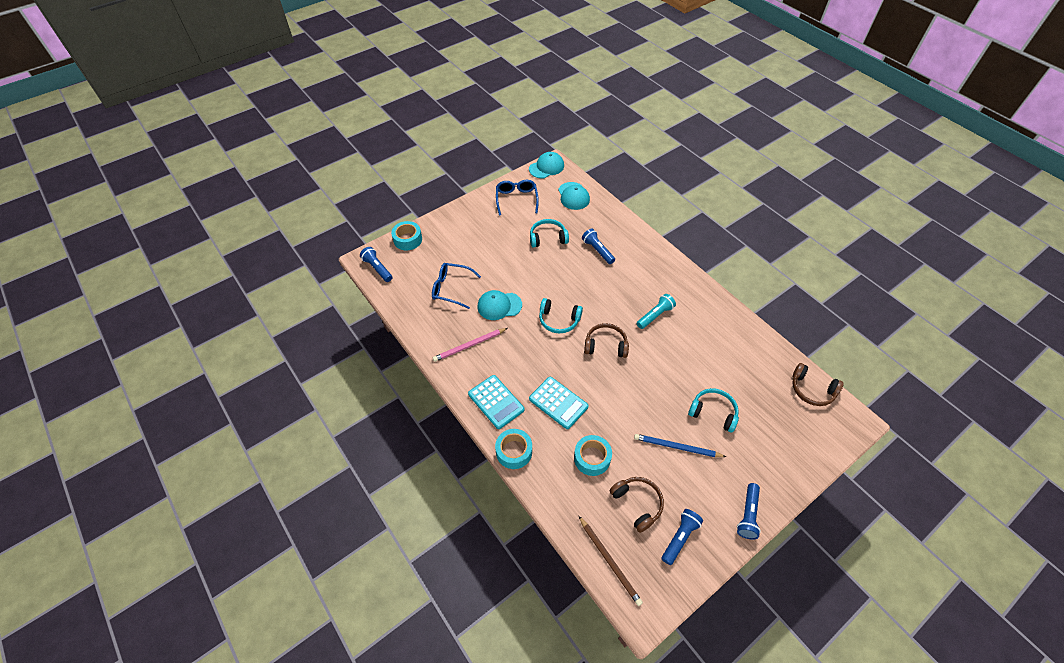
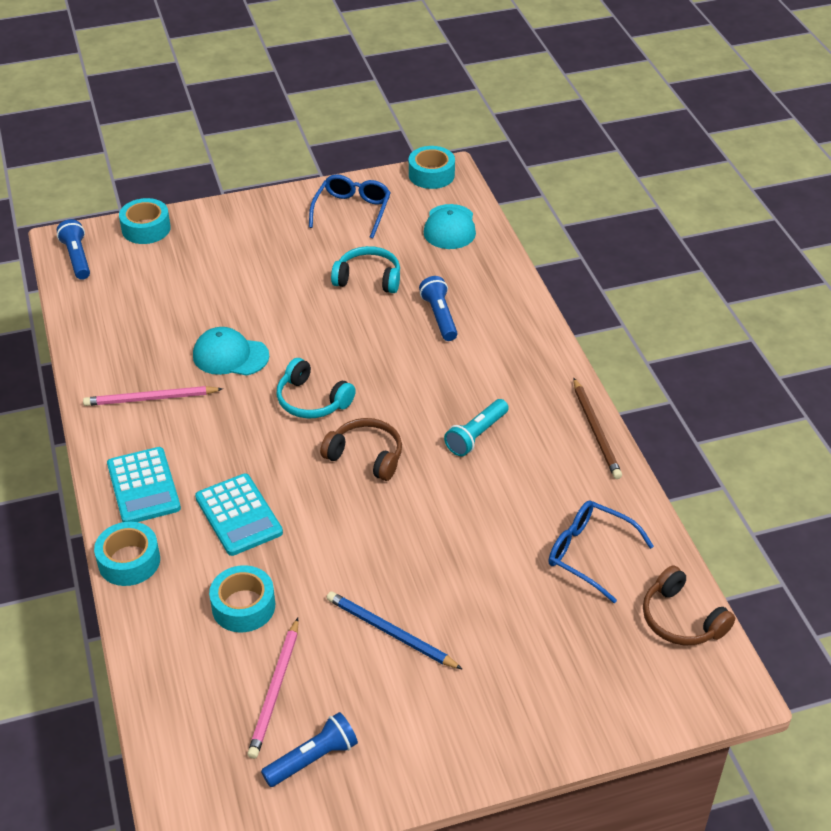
camera: 20 degrees right, 10 degrees down
(452, 288) = (171, 313): blue glasses -> blue glasses (590, 554)
(546, 167) = (431, 175): turquoise cap -> turquoise tape
(609, 561) = (182, 753): brown pencil -> brown pencil (596, 431)
(637, 504) = (275, 690): brown headphones -> pink pencil
(655, 315) = (476, 435): turquoise flashlight -> turquoise flashlight turned 150 degrees clockwise
(713, 412) = (483, 602): turquoise headphones -> none
(747, 515) = (446, 763): blue flashlight -> none

